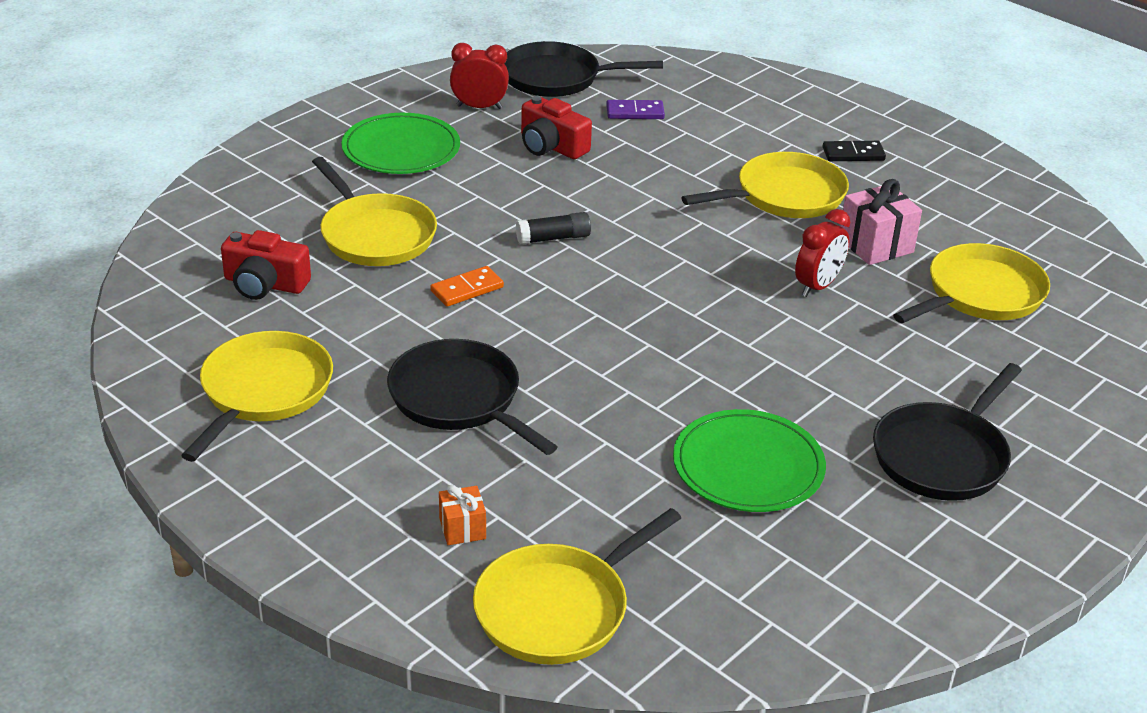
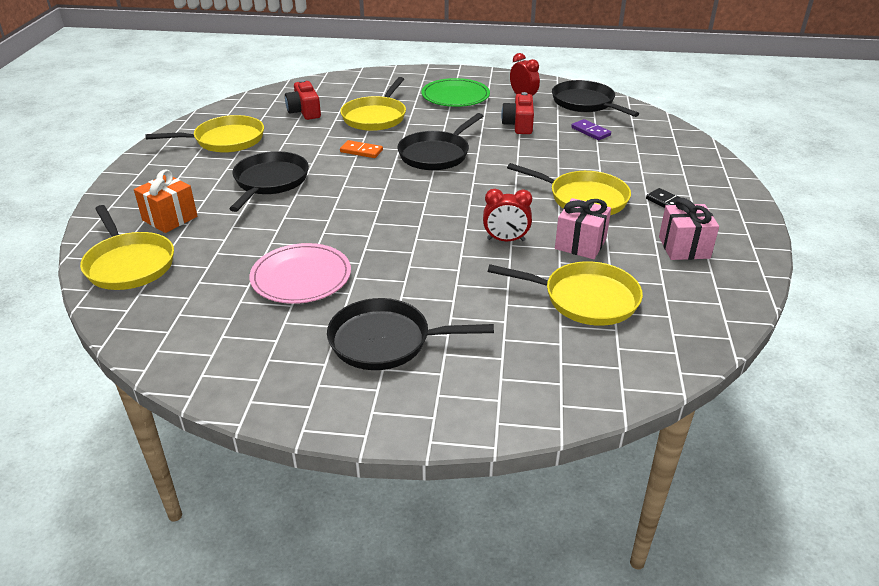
camera: 55 degrees right, 0 degrees up
(462, 528) = (170, 218): orange gift -> orange gift, size x1.73
(553, 238) = (436, 154): black glue stick -> black pan
(558, 609) = (129, 264): yellow pan -> yellow pan turned 135 degrees counterclockwise
(748, 466) = (301, 277): green plate -> pink plate
(944, 192) = (684, 247): none -> pink gift

